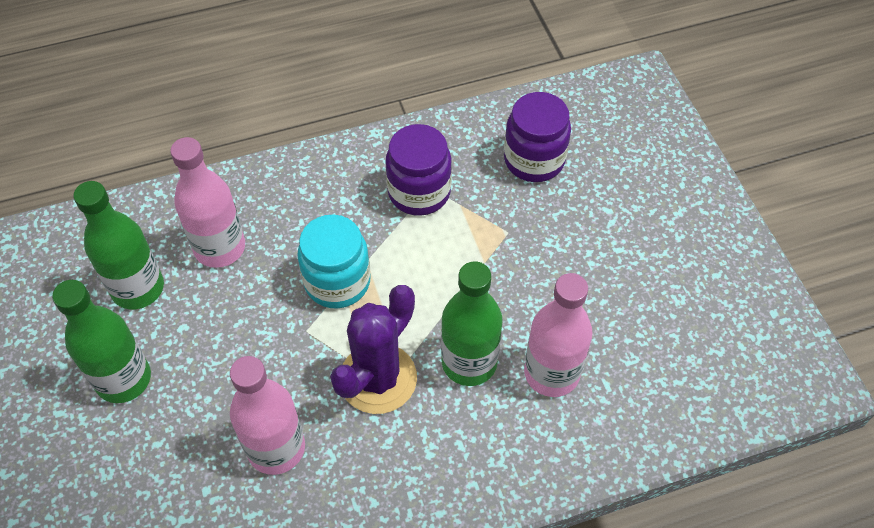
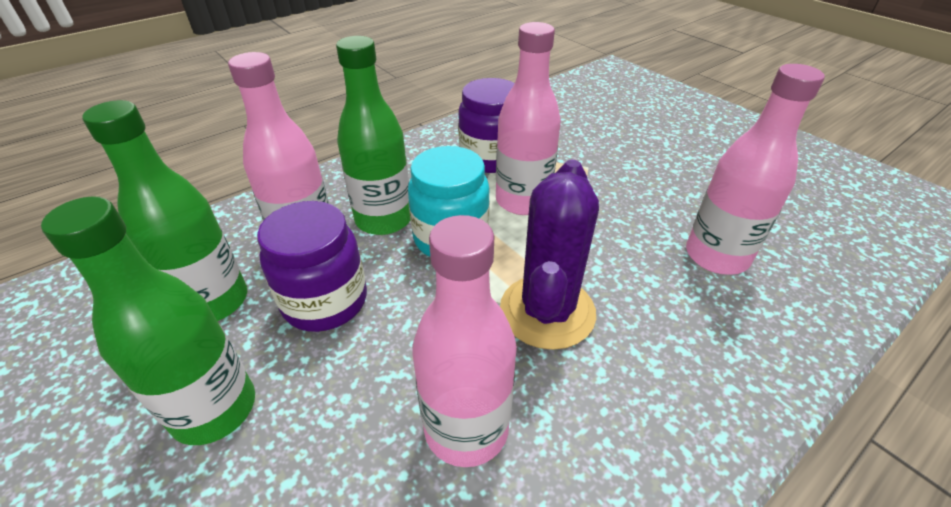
camera: 20 degrees left, 15 degrees down
(420, 258) = (522, 201): none -> pink bottle
(469, 362) = (631, 269): green bottle -> green bottle (384, 220)
(534, 160) = (573, 120): purple jar -> purple jar (325, 301)

